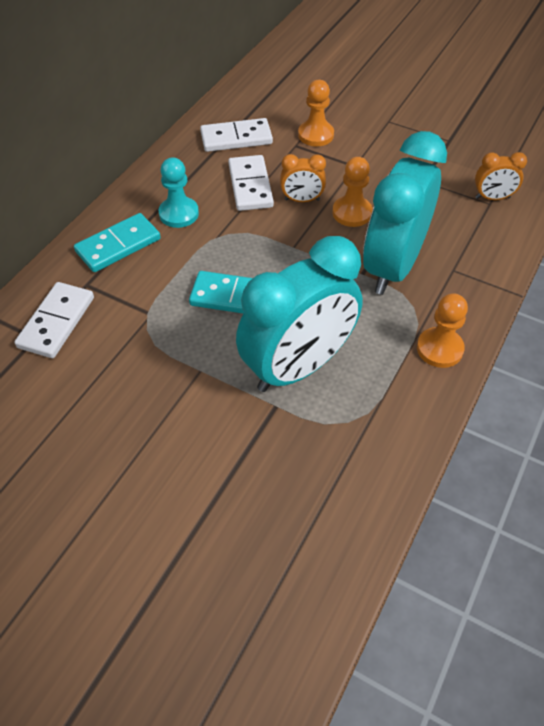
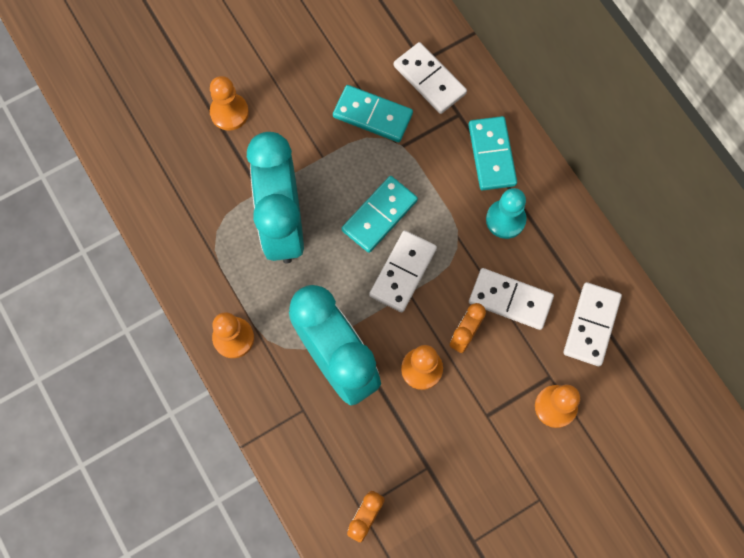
camera: 120 degrees right, 20 degrees up
(125, 350) = (372, 115): none -> turquoise domino
(199, 487) = (229, 112): none -> orange pawn
(277, 258) = (402, 272): none -> white domino

